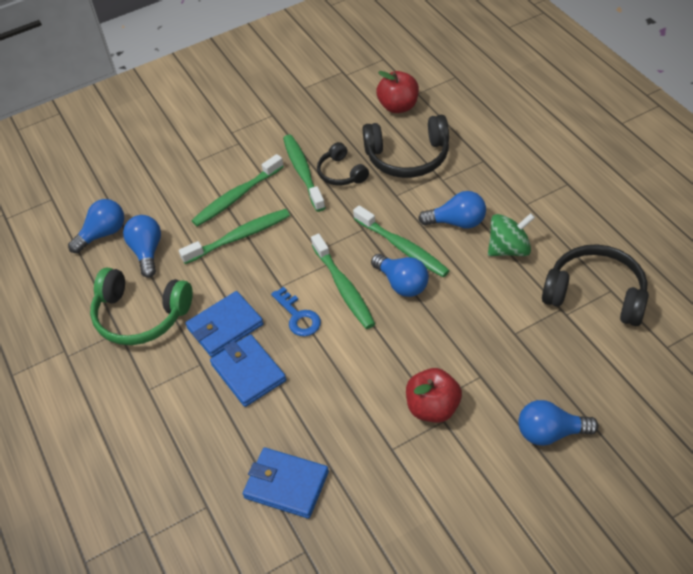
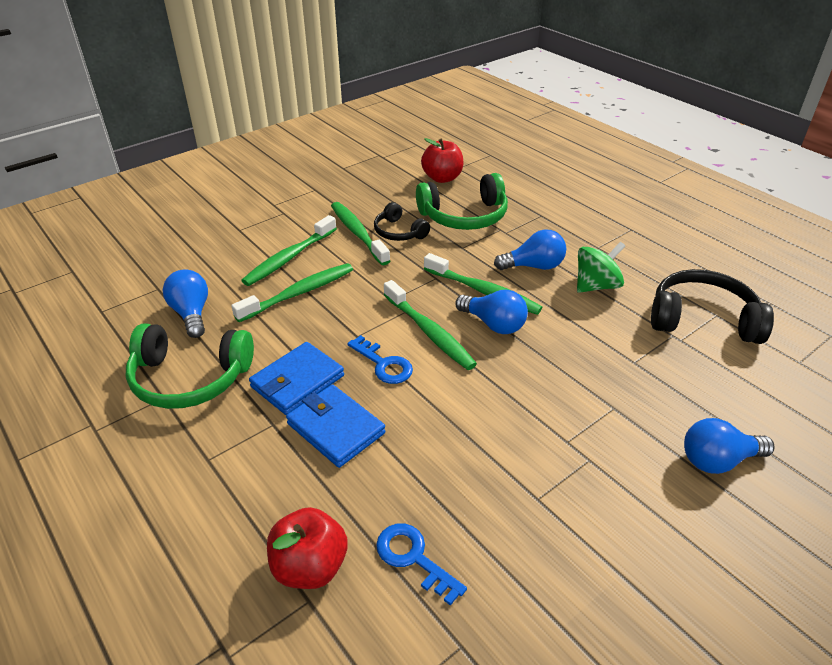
camera: 15 degrees left, 10 degrees down
(103, 234) = (136, 300): blue light bulb -> none
(286, 485) = (413, 558): blue wallet -> blue key
(408, 157) = (464, 216): black headphones -> green headphones
(433, 408) = (571, 446): red apple -> red apple (310, 566)

